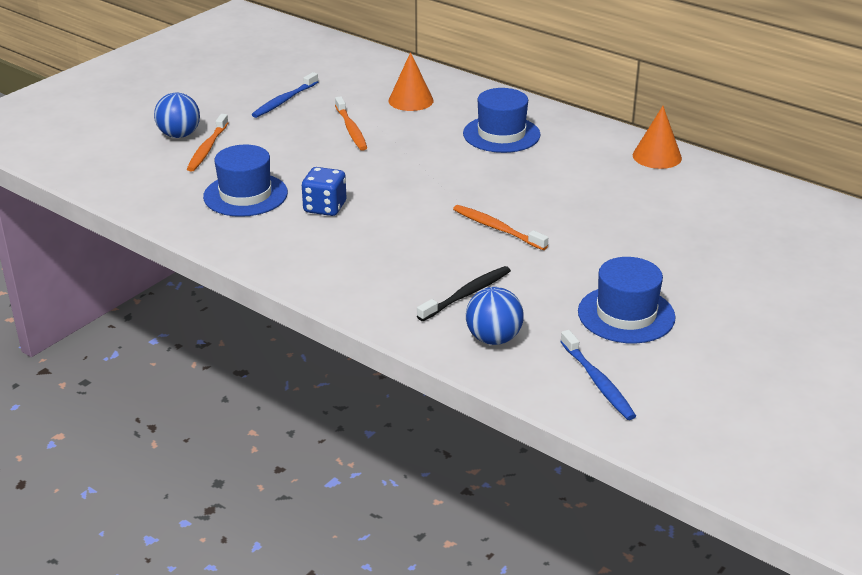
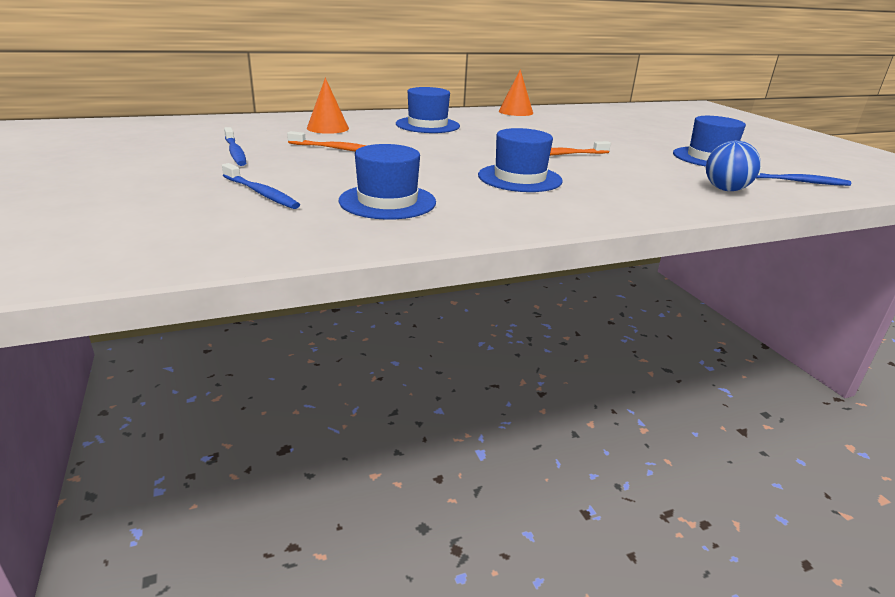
camera: 60 degrees left, 5 degrees down
(179, 135) = (204, 196): blue ball -> none
(207, 148) = (261, 193): orange toothbrush -> blue toothbrush
(325, 207) = (459, 184): blue dice -> none
(379, 228) = (519, 178): none -> blue hat
(467, 294) = (653, 181): black toothbrush -> none

